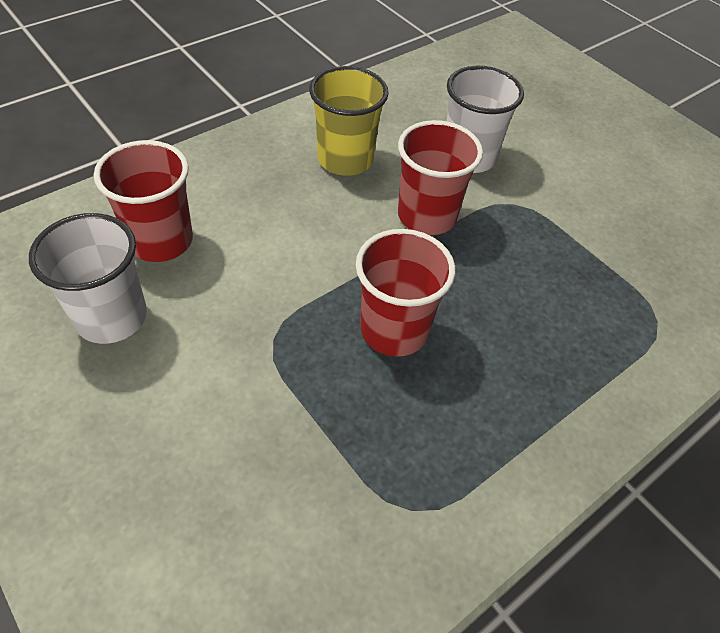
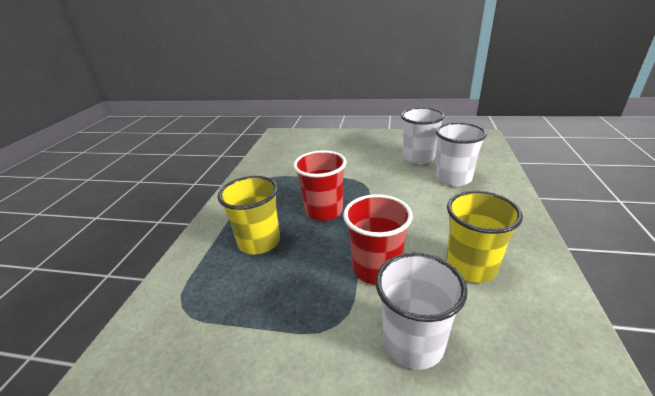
camera: 145 degrees right, 20 degrees down
(161, 241) = (453, 178): red cup -> white cup
(524, 345) = (259, 242): none -> yellow cup

